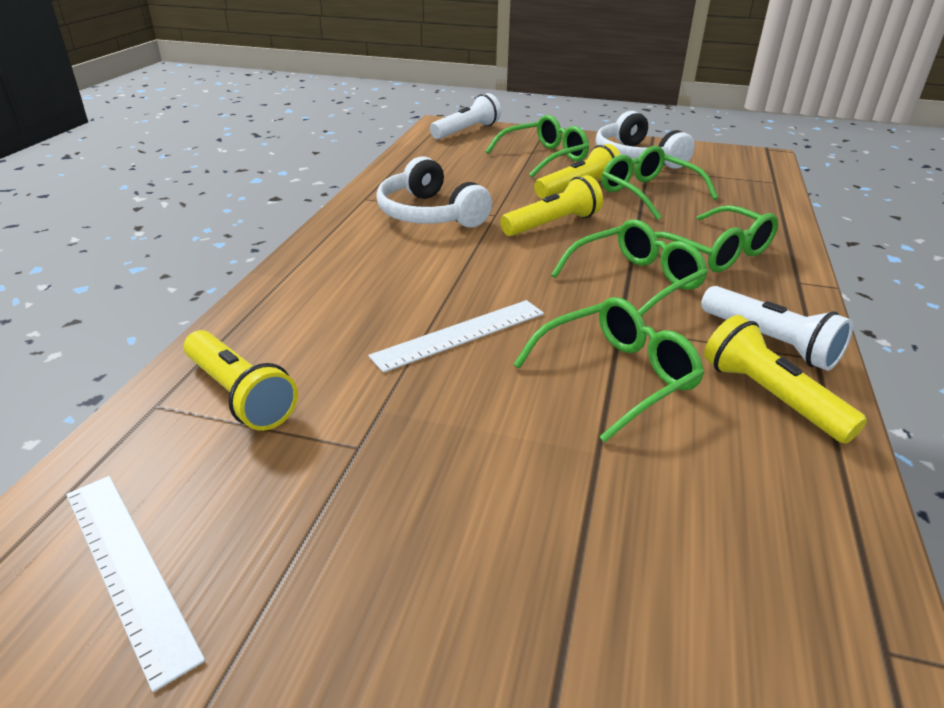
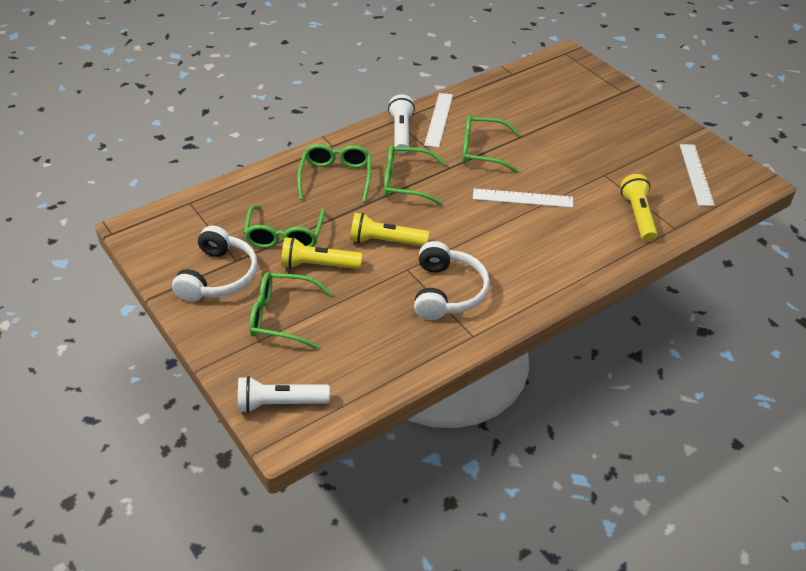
camera: 140 degrees left, 10 degrees up
(770, 397) = (439, 119): yellow flashlight -> white ruler

